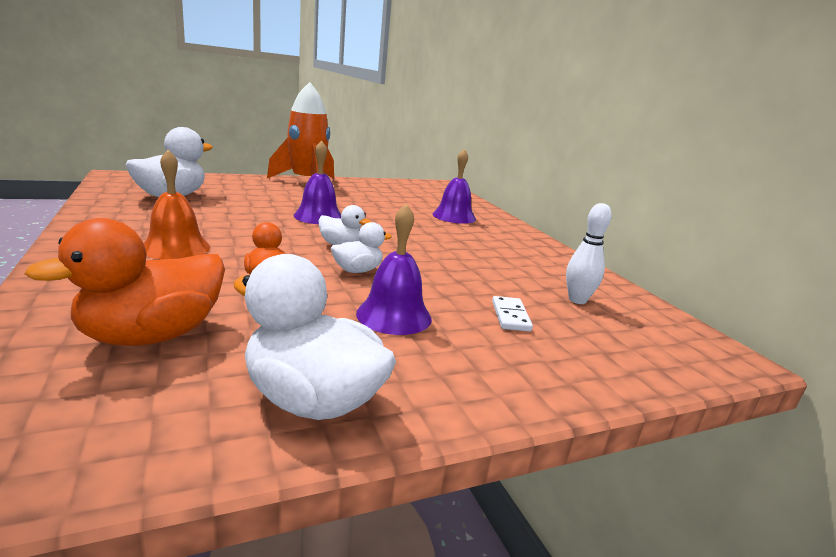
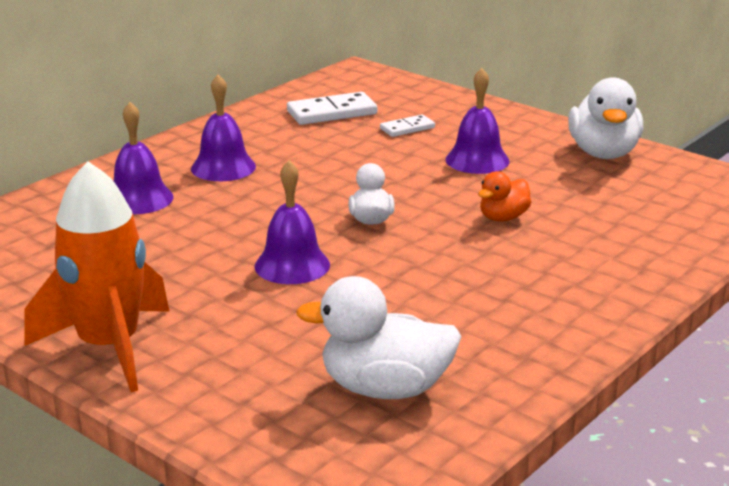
camera: 115 degrees left, 5 degrees up
(152, 336) = (638, 212): orange duck -> none
(176, 248) = (523, 281): orange bell -> none
(357, 270) = (421, 194): white duck -> none
(481, 240) = (223, 167): none -> purple bell
(577, 300) = (332, 113): white bowling pin -> white domino

